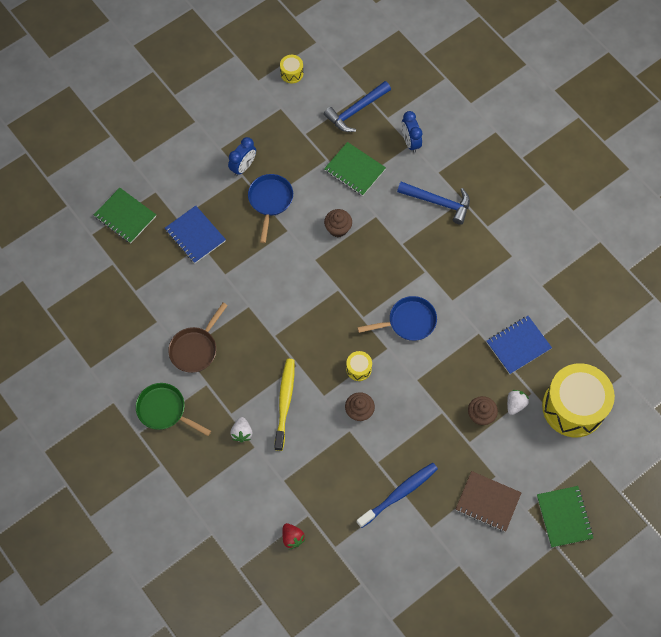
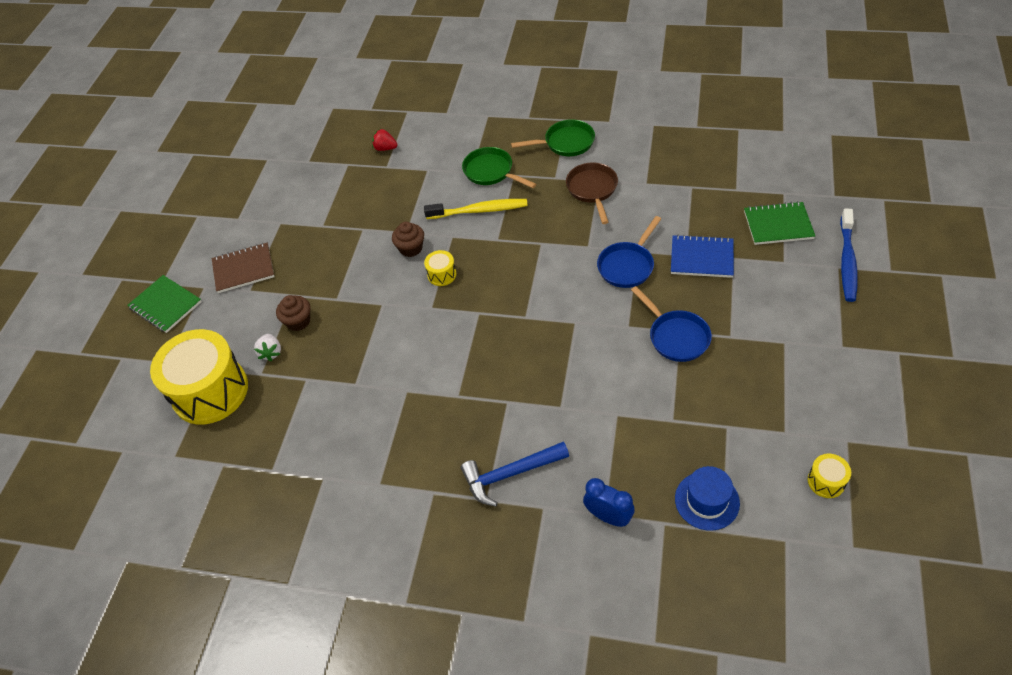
camera: 145 degrees right, 15 degrees down
(242, 432) = (491, 172): white strawberry -> green pan
(243, 167) = (740, 345): blue clock -> none
(285, 402) = (479, 210): yellow toothbrush -> yellow toothbrush turned 60 degrees counterclockwise
(338, 228) = (584, 365): brown cupcake -> none
(354, 170) = (632, 434): green notebook -> none
(356, 110) = (707, 500): blue hammer -> blue hat
(399, 494) = (325, 224): blue toothbrush -> blue toothbrush (847, 261)
(408, 321) = (432, 341): blue pan -> blue pan (627, 266)
(518, 345) = (305, 402): blue notebook -> none

